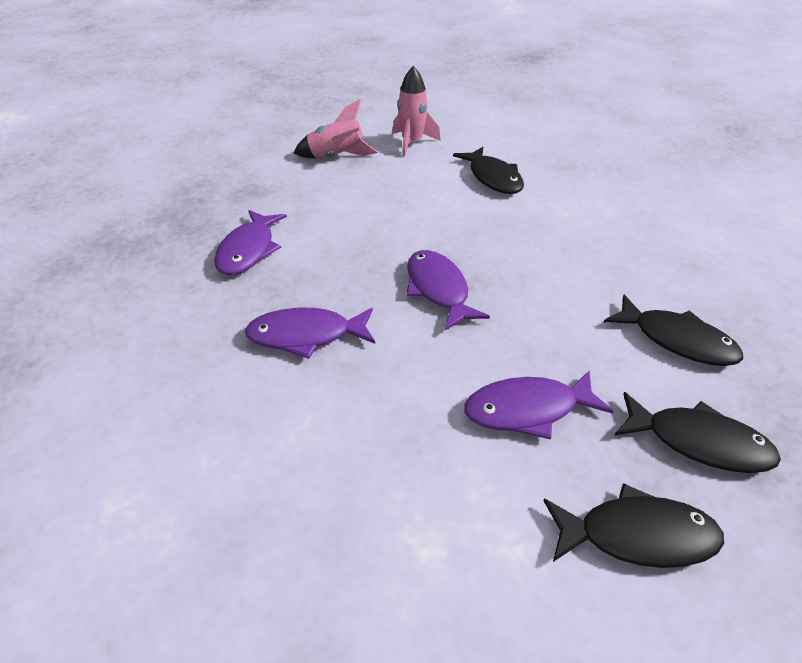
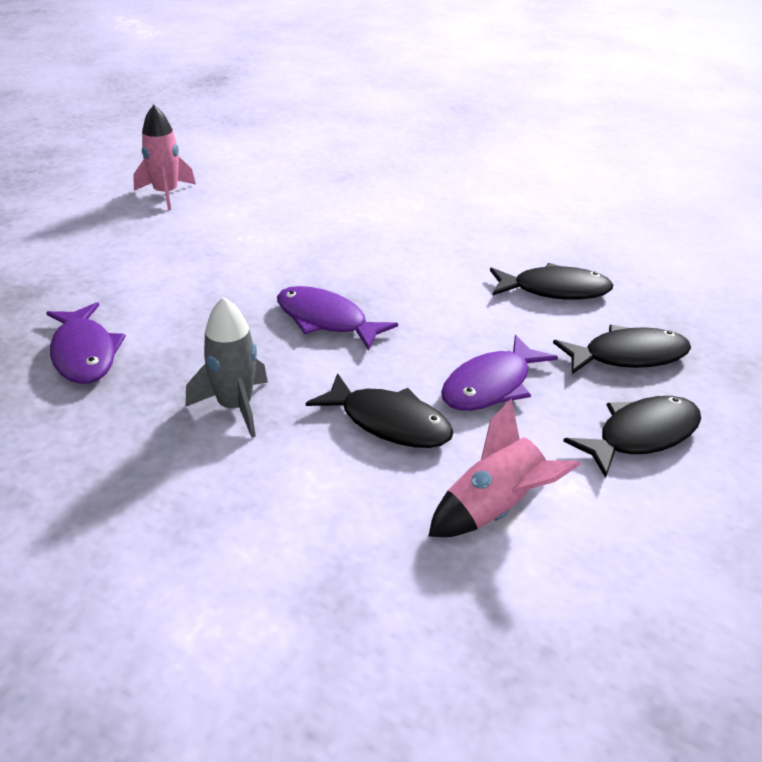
camera: 35 degrees left, 5 degrees down
(306, 336) = (235, 407): purple fish -> grey rocket
(336, 157) = (92, 231): pink rocket -> pink rocket (494, 509)
(493, 178) = (284, 206): black fish -> black fish (389, 422)

